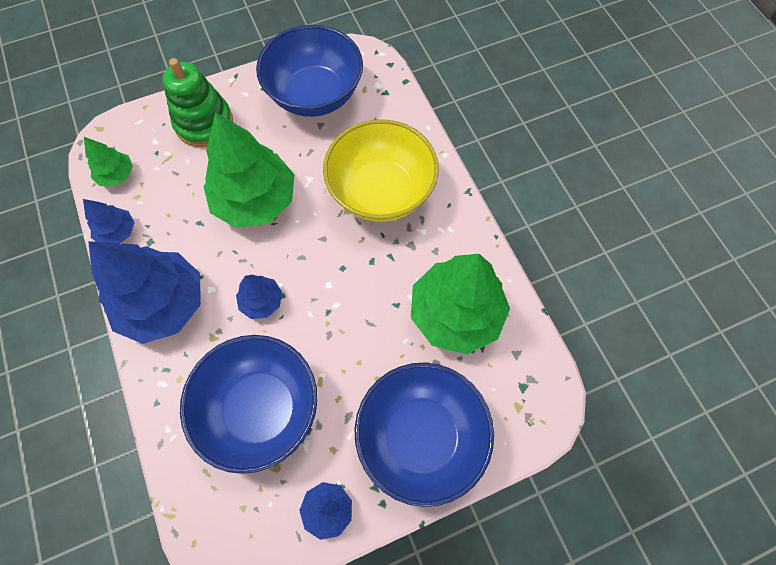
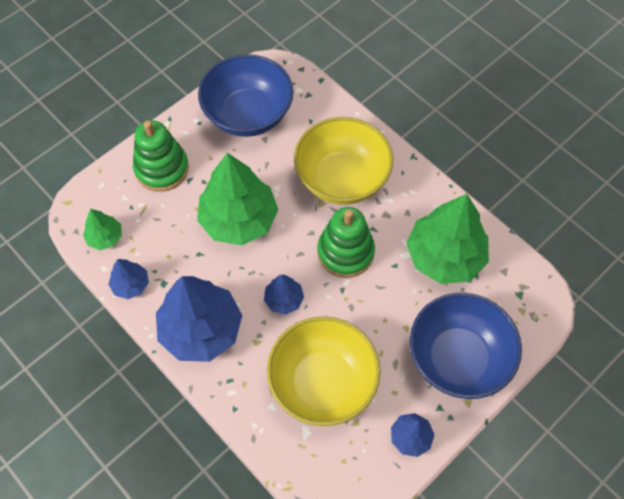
camera: 20 degrees left, 5 degrees down
(260, 408) = (323, 382): blue bowl -> yellow bowl
(349, 272) = (345, 252): none -> green stacking toy

